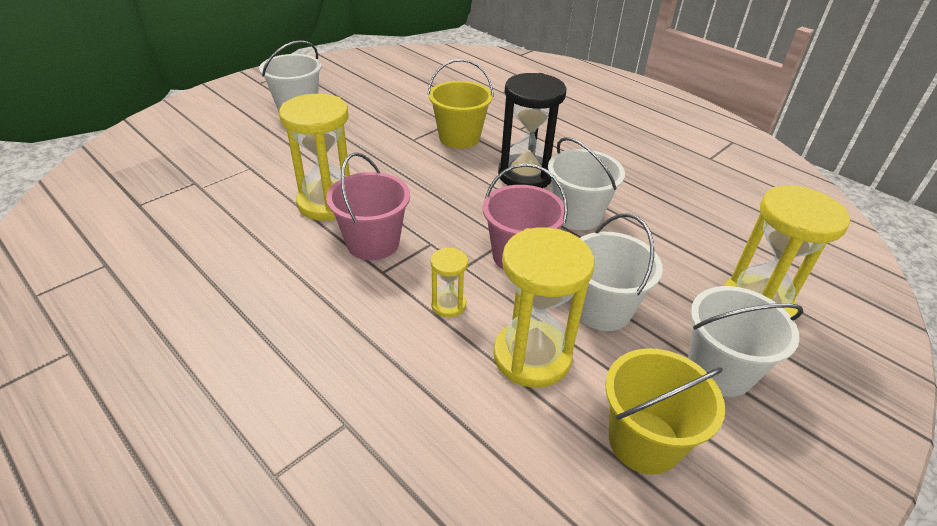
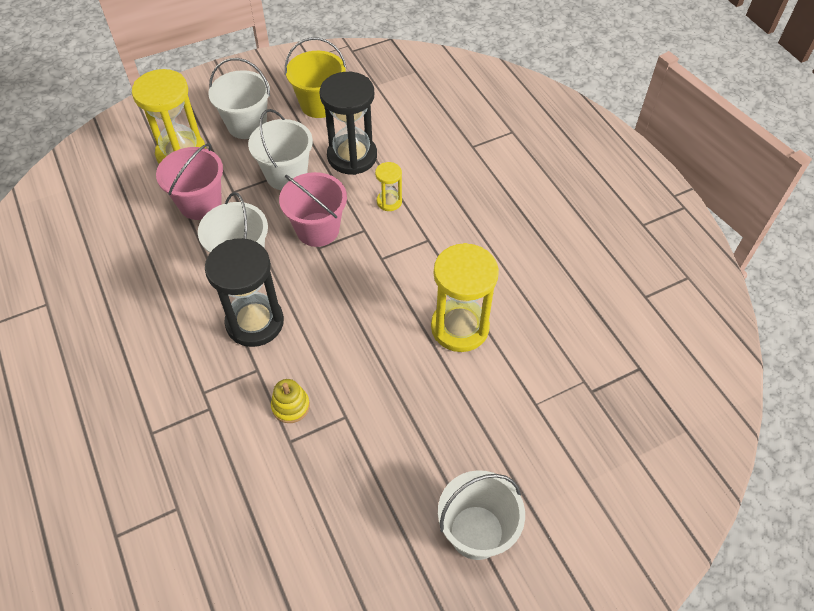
camera: 160 degrees left, 15 degrees up
(373, 243) = (428, 269): pink bucket -> pink bucket (200, 203)
(459, 138) = (290, 406): yellow bucket -> yellow stacking toy
(532, 357) = (352, 156): yellow hourglass -> black hourglass

